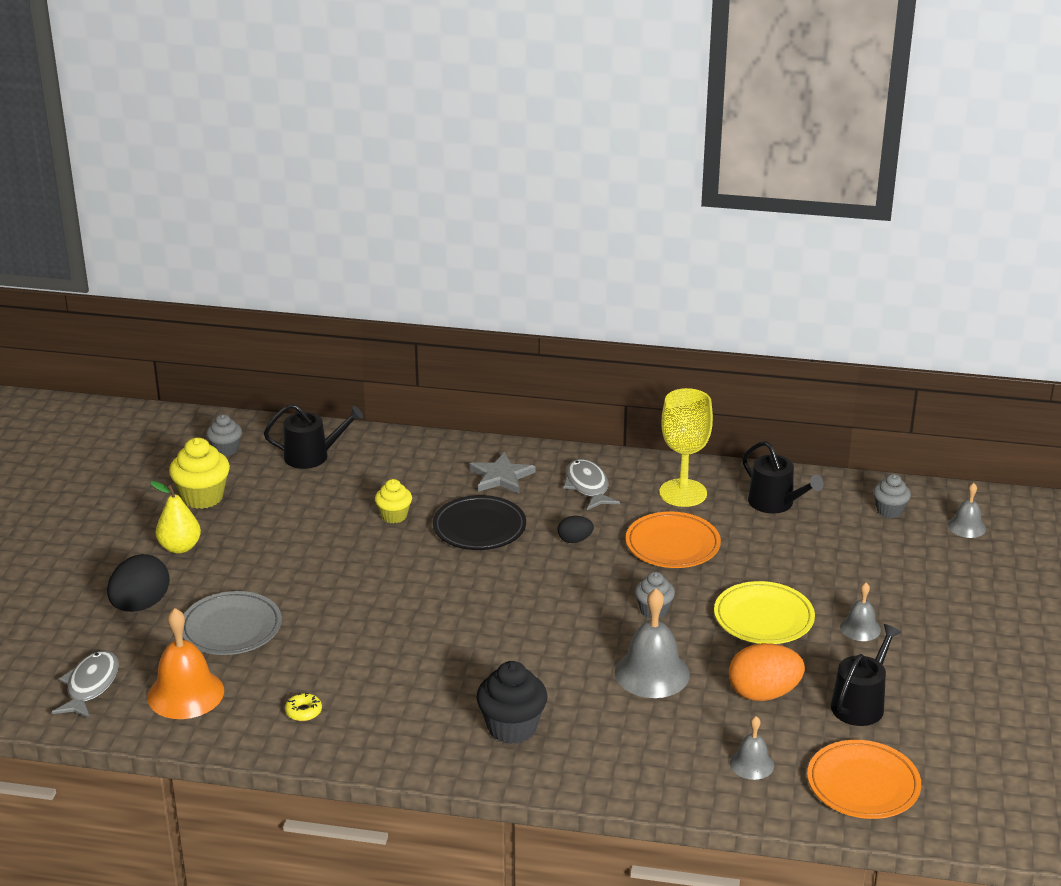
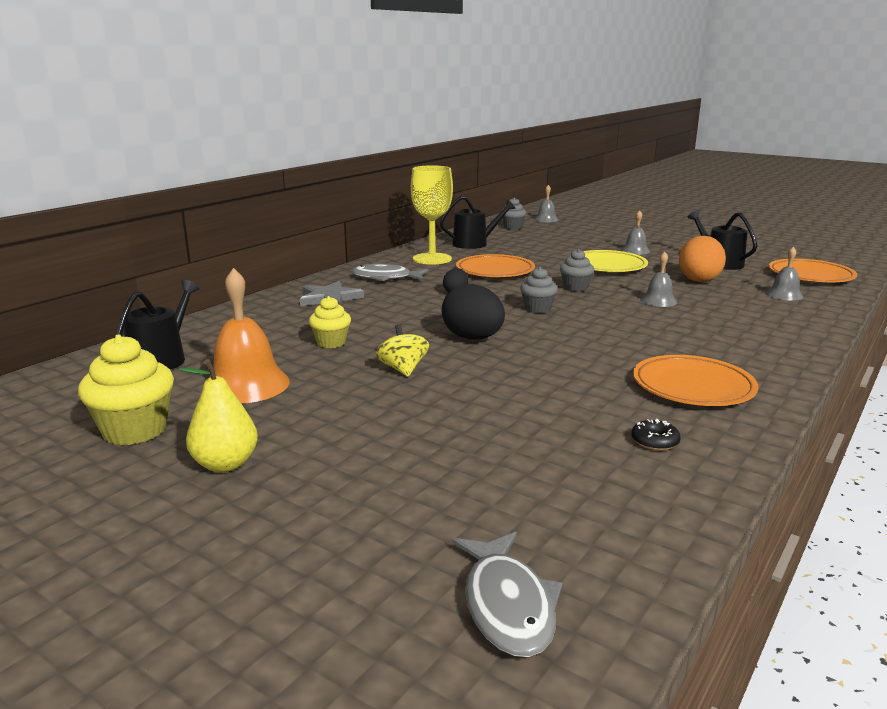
camera: 65 degrees left, 10 degrees down
(90, 686) = (507, 605): grey fish -> grey fish turned 135 degrees counterclockwise
(140, 605) = (329, 519): black egg -> black egg (473, 338)
(185, 693) = (577, 516): orange bell -> orange bell (246, 384)
(225, 450) = (58, 400): grey cupcake -> grey cupcake (537, 309)
(231, 628) = (450, 458): grey plate -> none
(303, 711) = (654, 441): yellow donut -> black donut
(362, 567) = (403, 369): none -> yellow spinning top
(419, 720) = (693, 387): none -> orange plate
(479, 528) = (397, 316): black plate -> none
(512, 728) = (718, 353): black cupcake -> none
(652, 673) = (658, 301): grey bell -> grey bell, size x0.56

